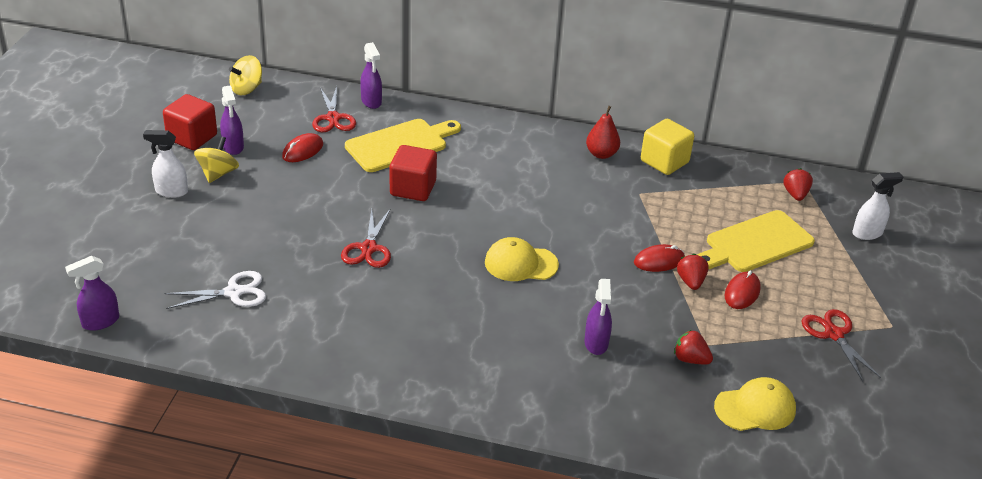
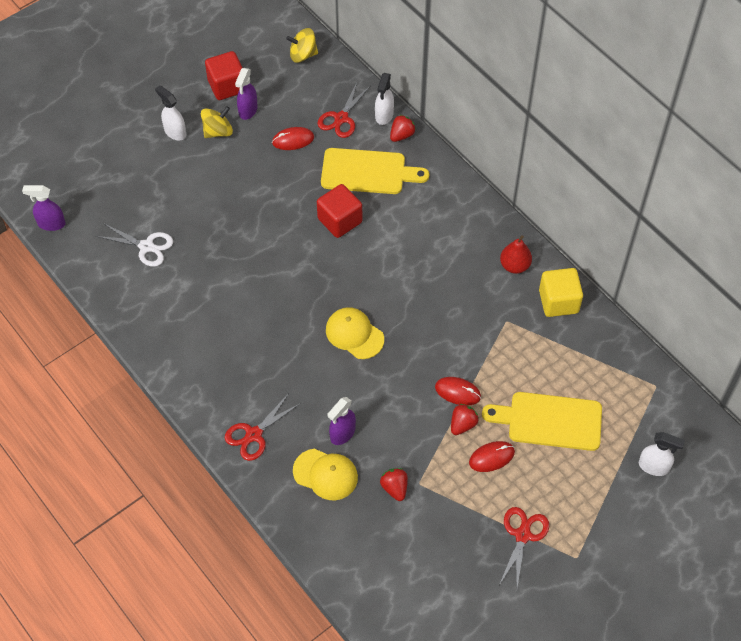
camera: 40 degrees right, 20 degrees up
(368, 248) = (262, 259): red scissors -> red scissors (253, 434)
(371, 102) = (384, 115): purple spray bottle -> white spray bottle
(755, 408) = (399, 554): yellow cap -> yellow cap (325, 474)
(795, 194) = (634, 395): red strawberry -> red strawberry (401, 135)

